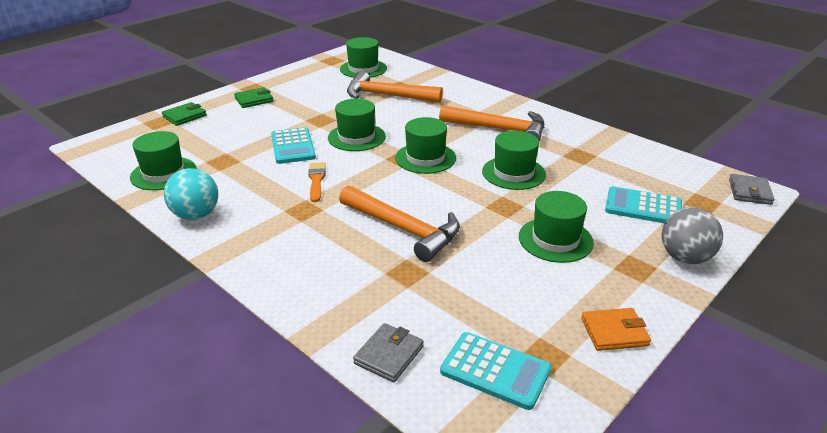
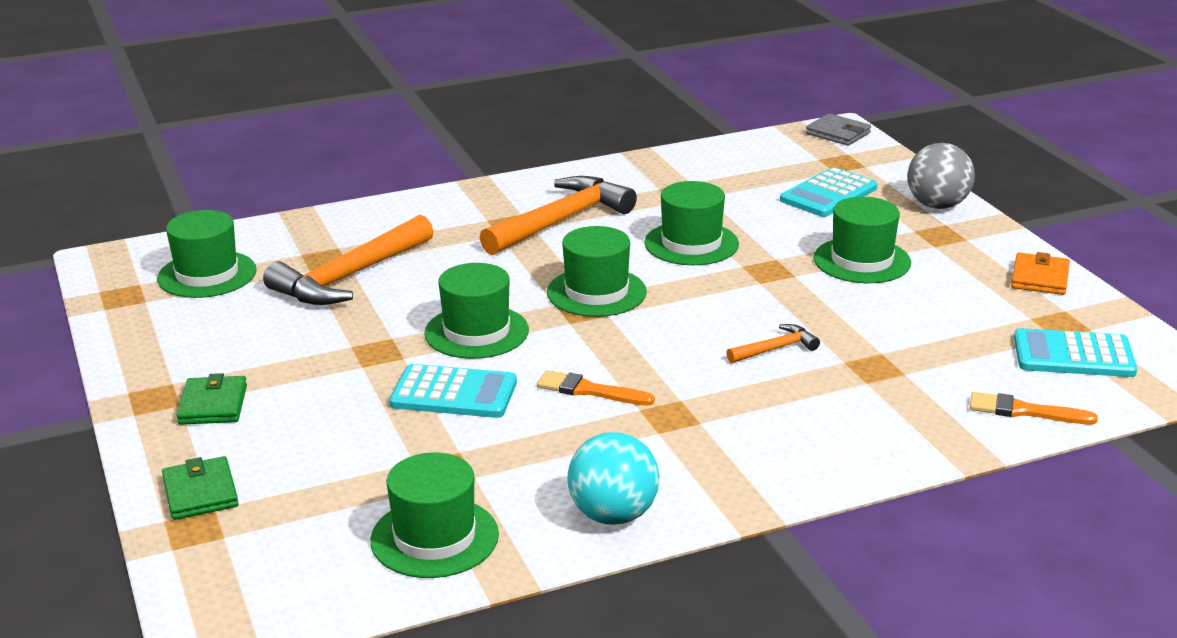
camera: 65 degrees left, 5 degrees down
(389, 355) = (1025, 411): grey wallet -> orange brush
(404, 229) = (775, 349): orange hammer -> orange hammer, size x0.47
(495, 370) = (1073, 355): turquoise calculator -> turquoise calculator turned 135 degrees counterclockwise

